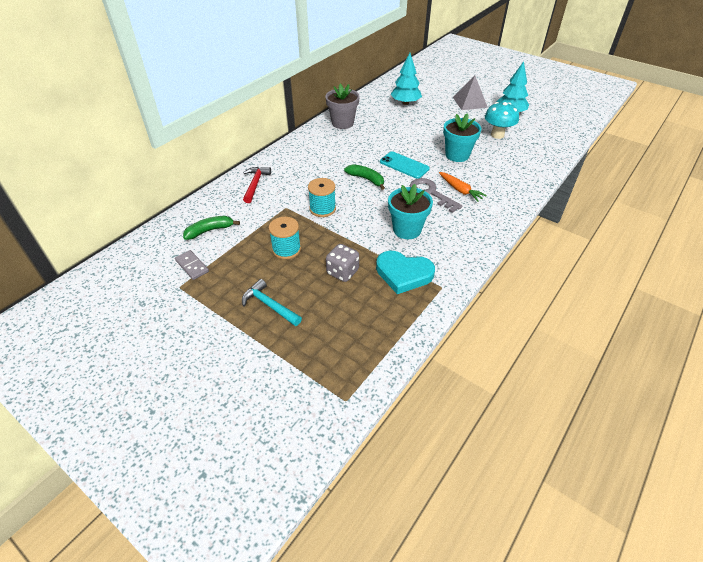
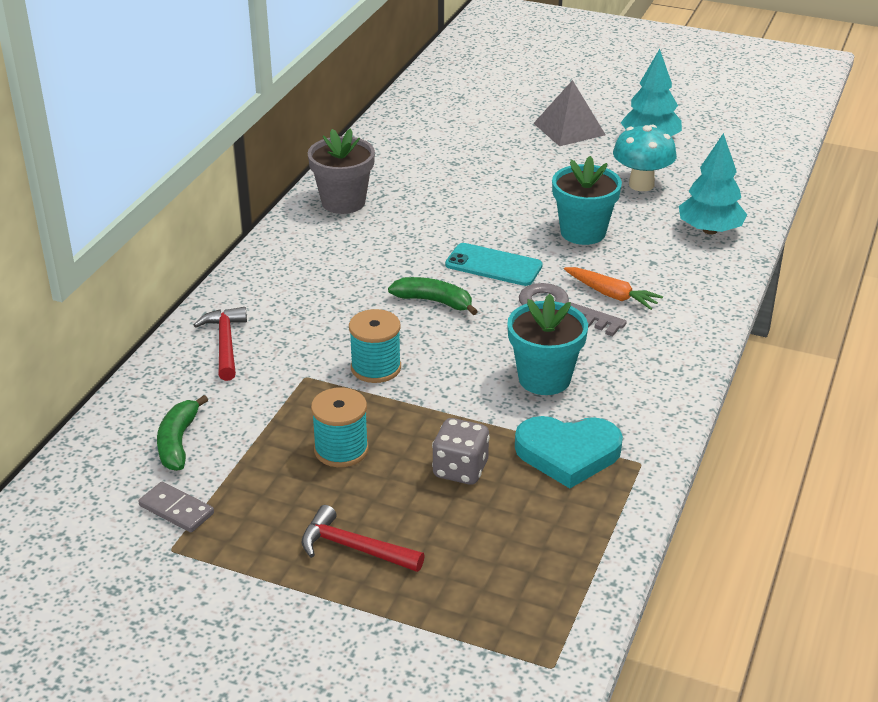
camera: 15 degrees left, 10 degrees down
(209, 231) = (178, 442): green banana -> green banana turned 45 degrees counterclockwise
(269, 305) = (354, 548): turquoise hammer -> red hammer
(405, 103) = (448, 146): turquoise tree -> turquoise tree (710, 230)

